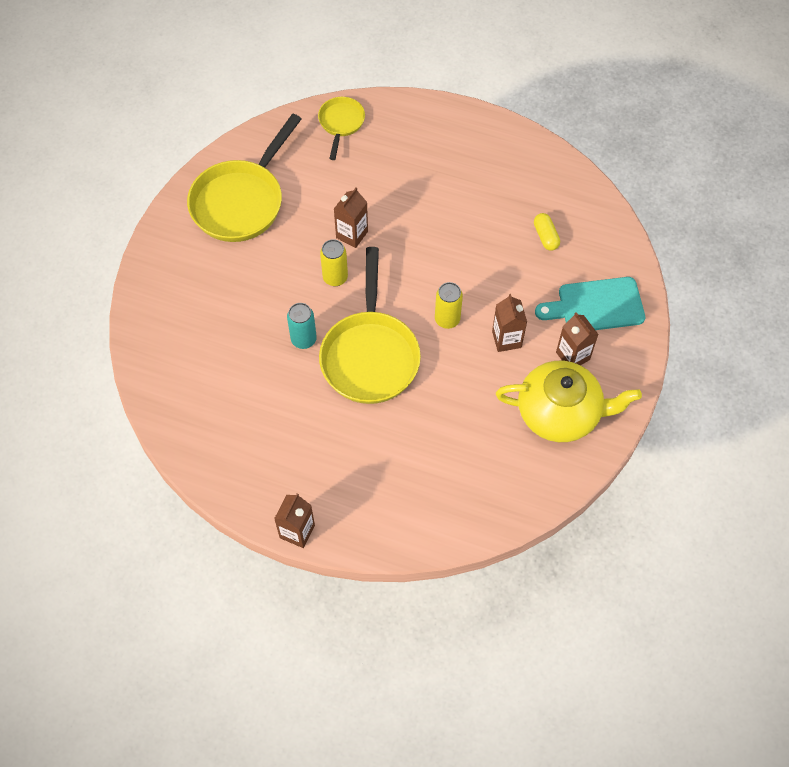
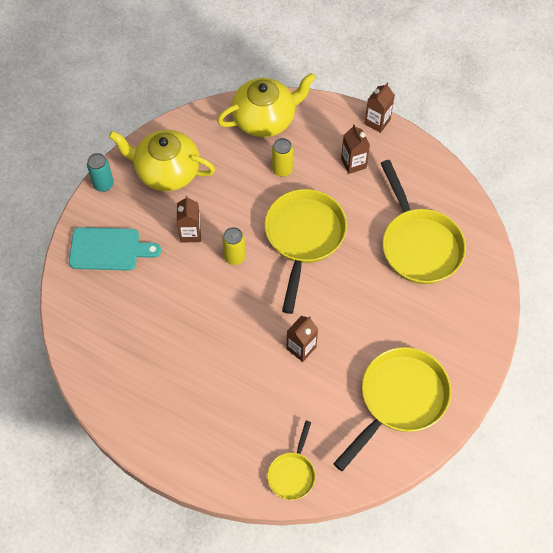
camera: 170 degrees left, 0 degrees up
(230, 368) = (419, 244): none -> yellow pan
(303, 339) = (356, 259): turquoise can -> turquoise can (103, 184)
(335, 277) = (322, 309): yellow can -> yellow can (282, 170)
(451, 510) = (265, 119): none -> yellow teapot
(545, 236) = (129, 318): yellow capsule -> none
(572, 356) = (142, 212): brown carton -> brown carton (353, 163)

